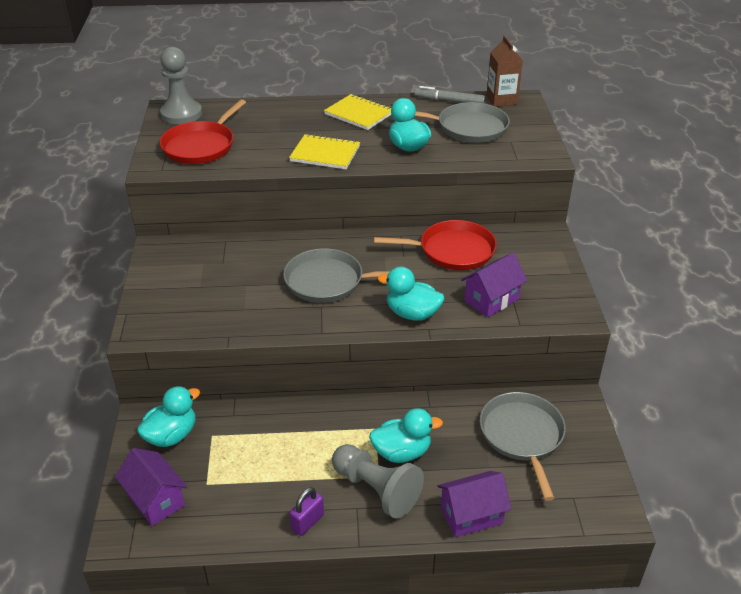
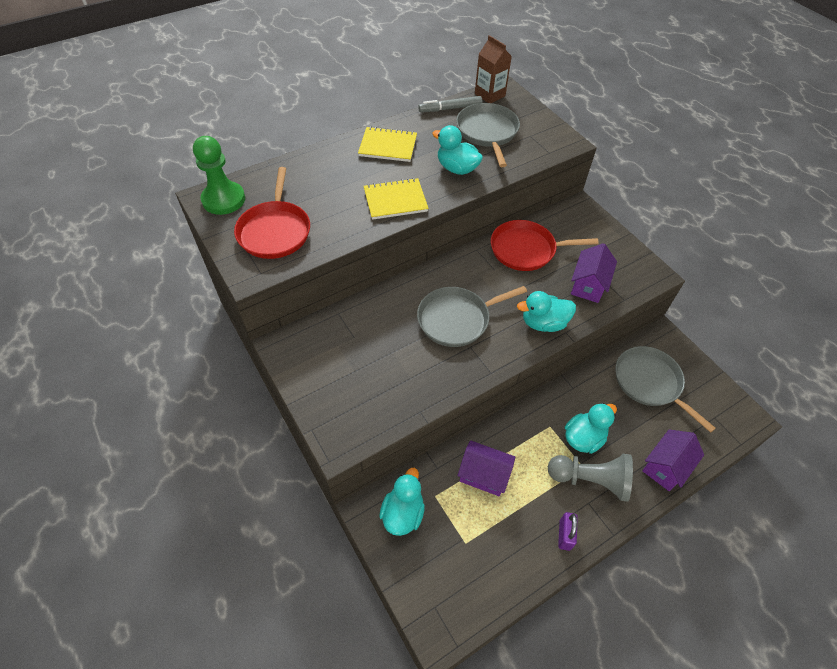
camera: 30 degrees left, 15 degrees up
(155, 500) = (437, 580): purple house -> purple house (484, 475)
(181, 114) = (223, 199): grey pawn -> green pawn
(452, 251) = (526, 249): red pan -> red pan turned 150 degrees counterclockwise
(468, 128) = (487, 132): grey pan -> grey pan turned 75 degrees counterclockwise

